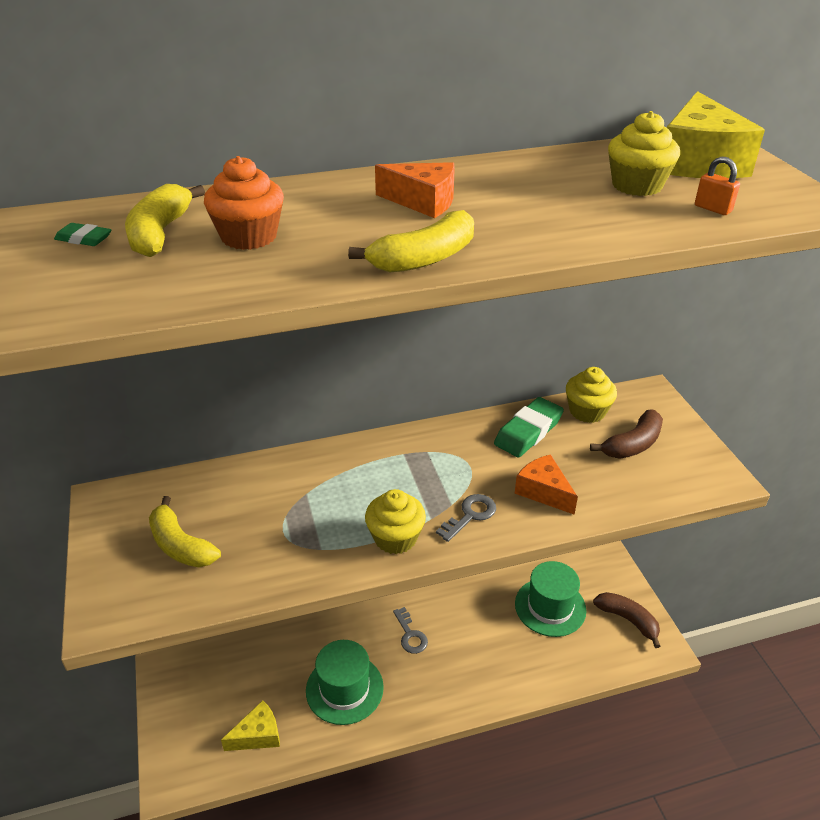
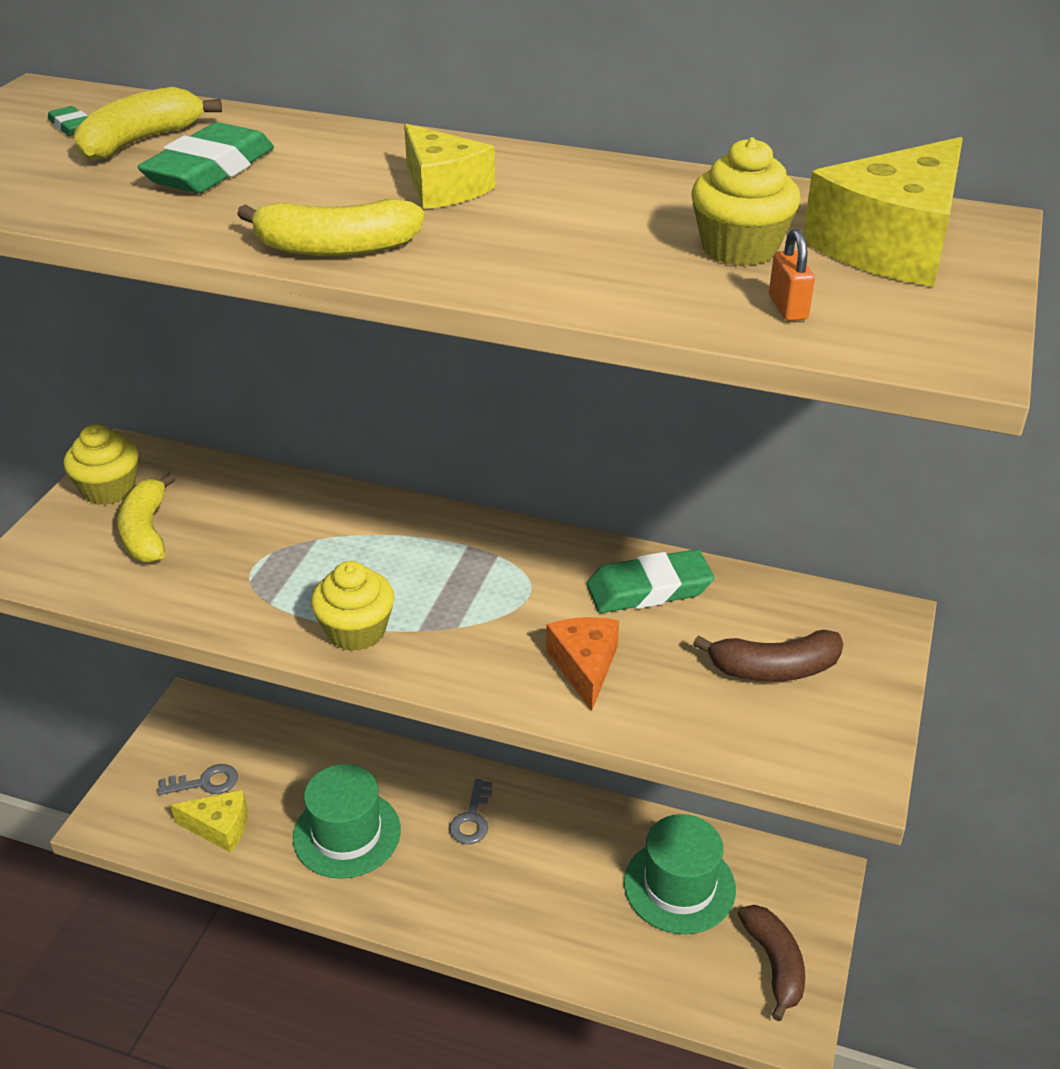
camera: 35 degrees right, 0 degrees up
(249, 237) = (210, 170): orange cupcake -> green eraser
(423, 202) = (443, 188): orange cheese -> yellow cheese
(470, 515) = (465, 649): grey key -> grey key (205, 782)
(587, 411) = (760, 600): yellow cupcake -> yellow cupcake (109, 489)

